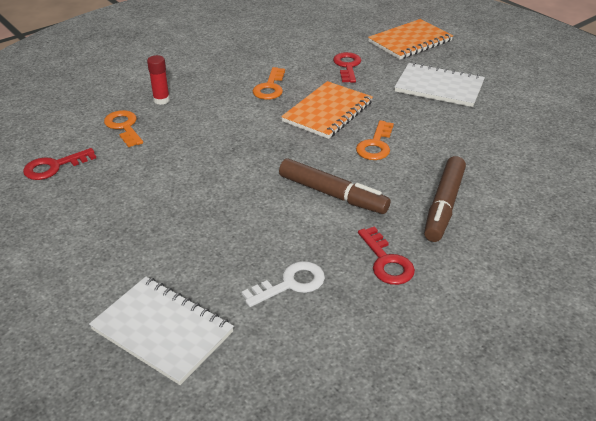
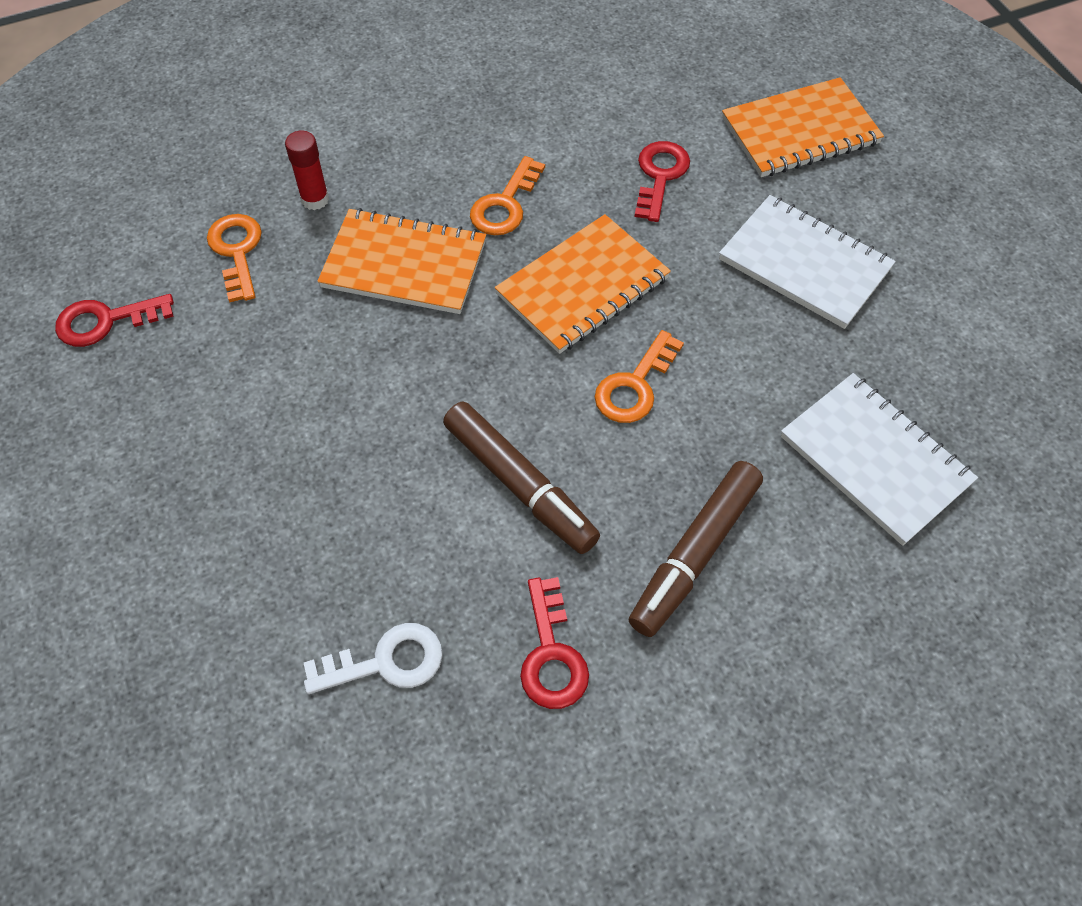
camera: 15 degrees right, 20 degrees up
(162, 331) = (169, 705): white notebook -> white notebook (875, 460)
(224, 118) = (404, 264): none -> orange notebook

